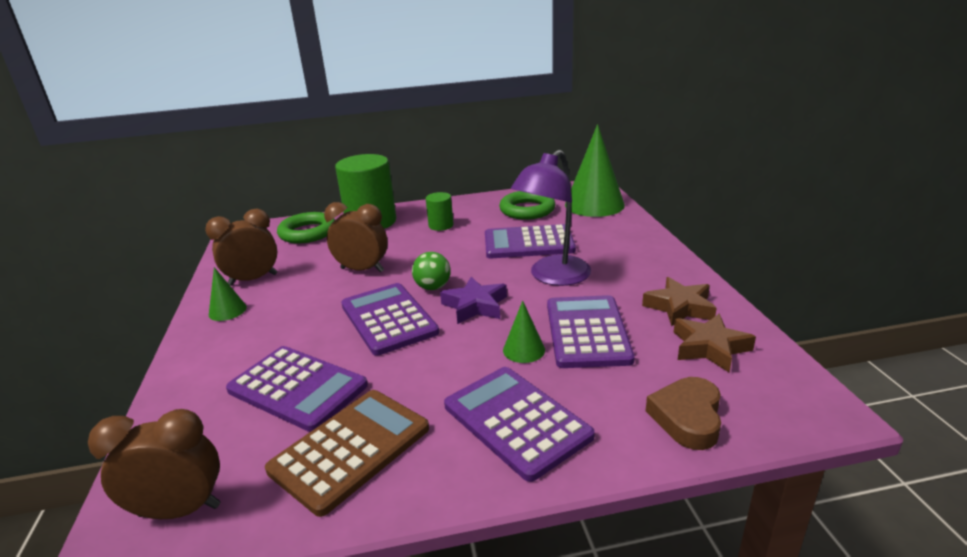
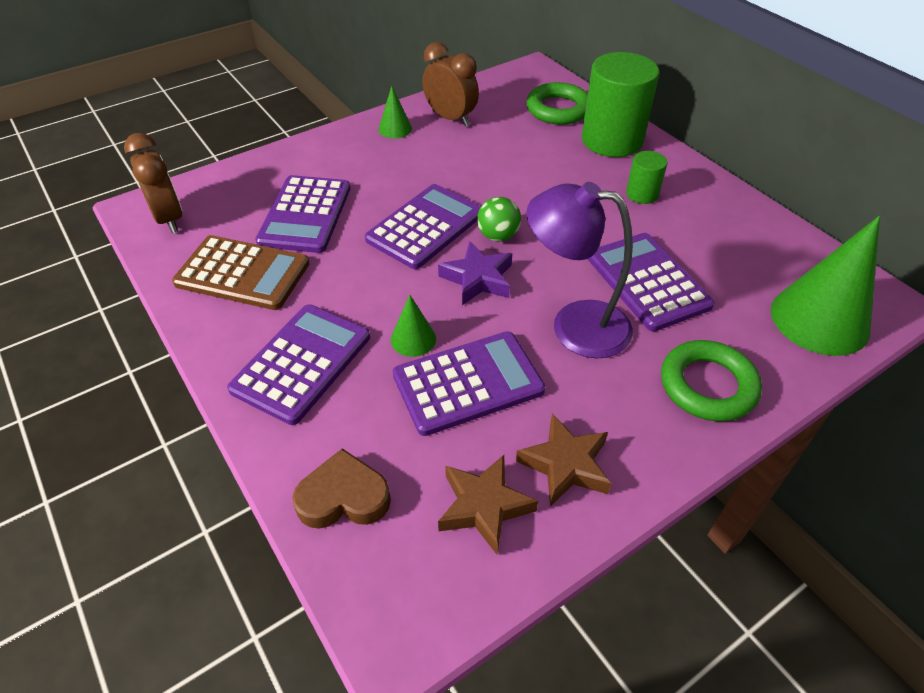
camera: 65 degrees right, 20 degrees up
(362, 270) = (505, 175): brown clock -> none
(527, 210) = (744, 255): green ring -> green ring (707, 385)

